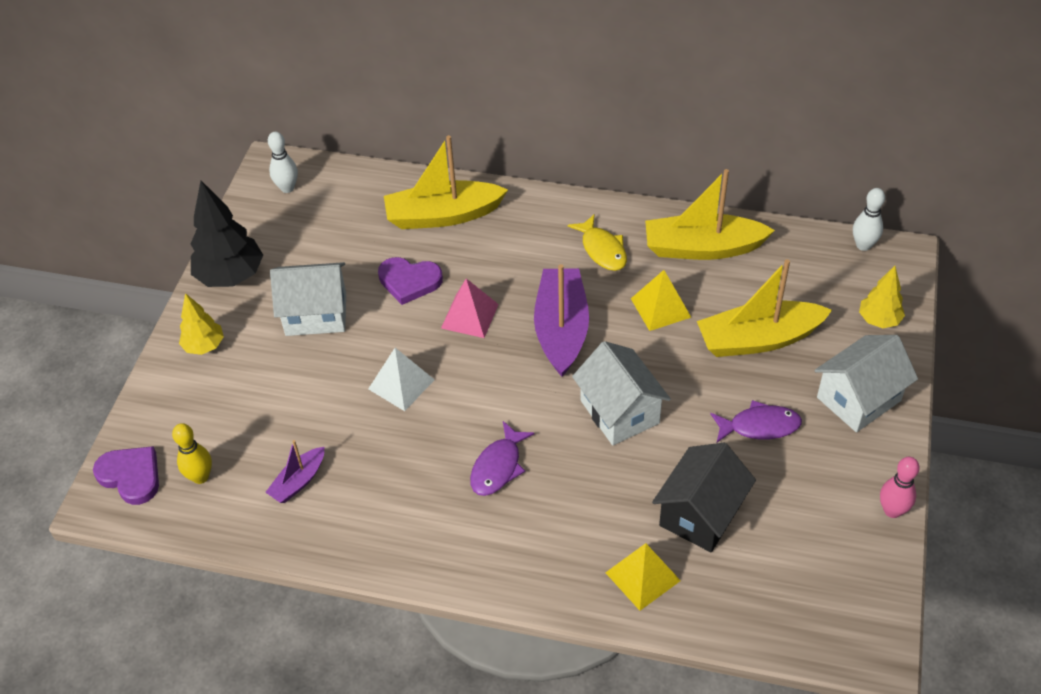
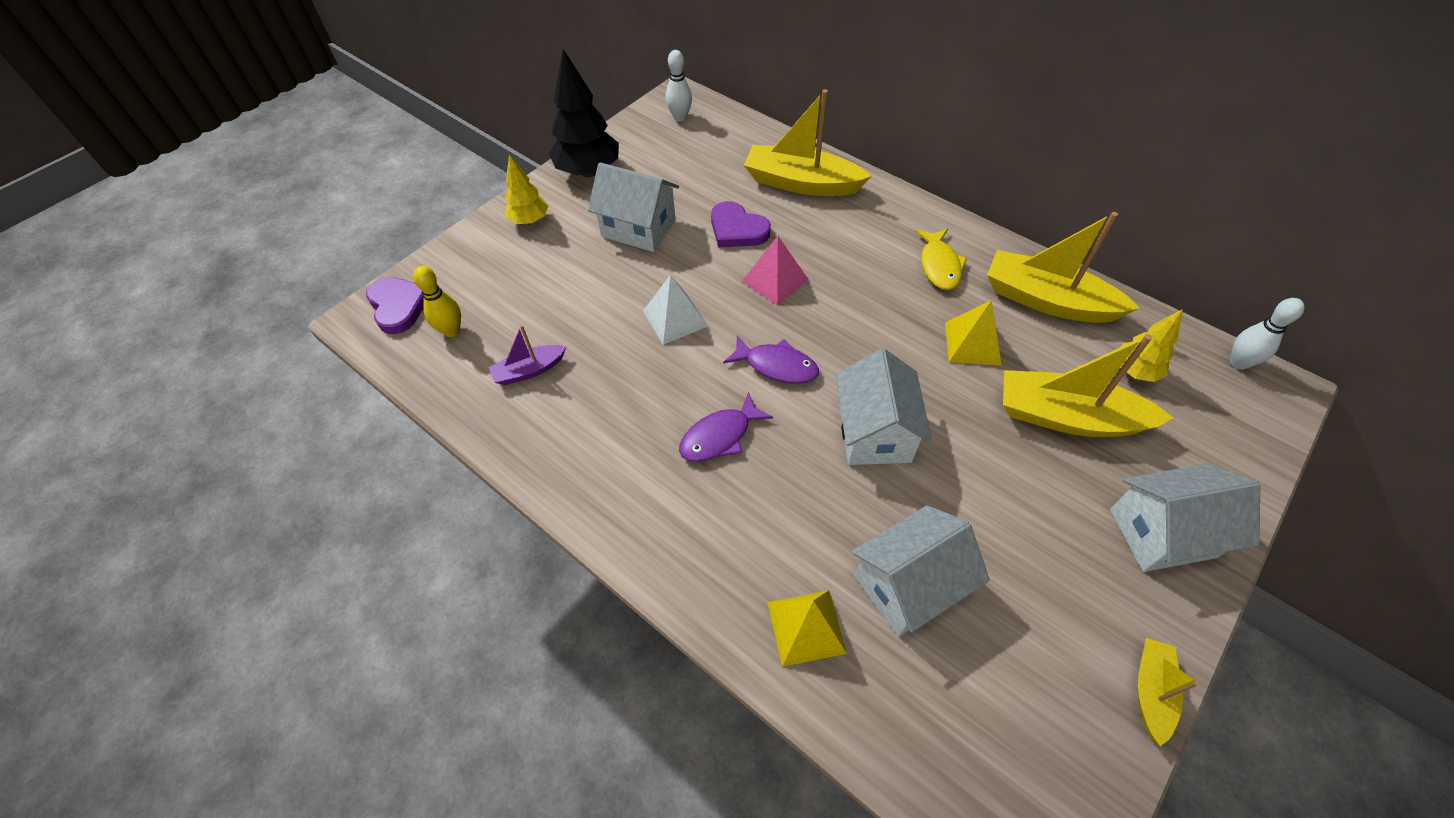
camera: 25 degrees right, 5 degrees up
(561, 330) = (857, 326): purple boat -> none
(700, 514) = (908, 585): black house -> white house
(760, 426) = (1025, 514): purple fish -> purple fish (777, 366)
(878, 320) = (1225, 452): yellow tree -> yellow tree (1134, 371)
(892, 510) = (1151, 691): pink bowling pin -> yellow boat

